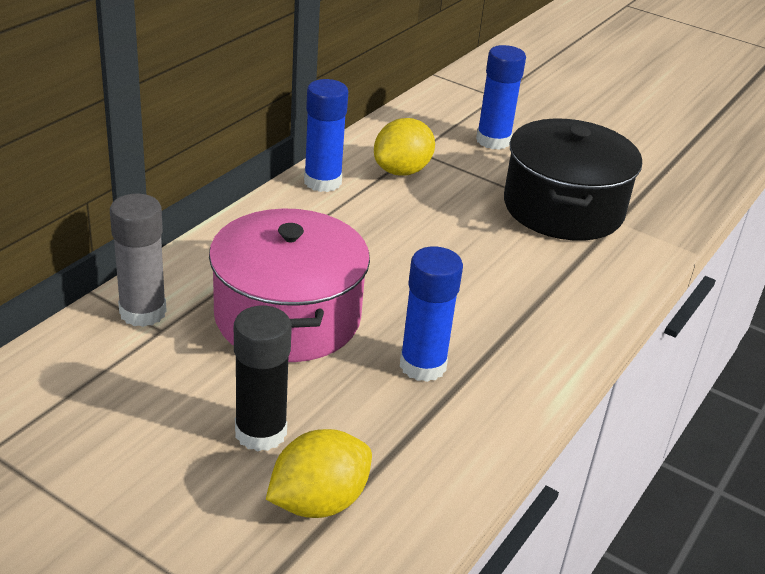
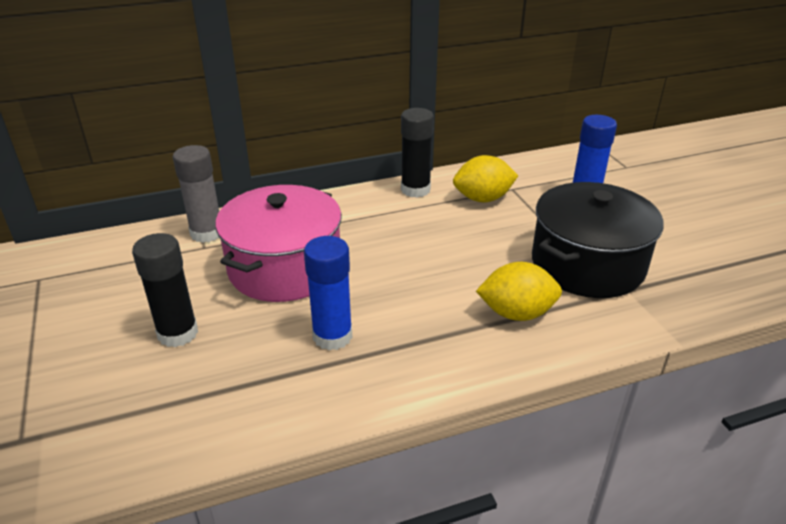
camera: 40 degrees right, 0 degrees up
(318, 502) = (153, 395): yellow lemon -> yellow lemon (516, 313)
(322, 182) = (415, 190): blue glue stick -> black glue stick

